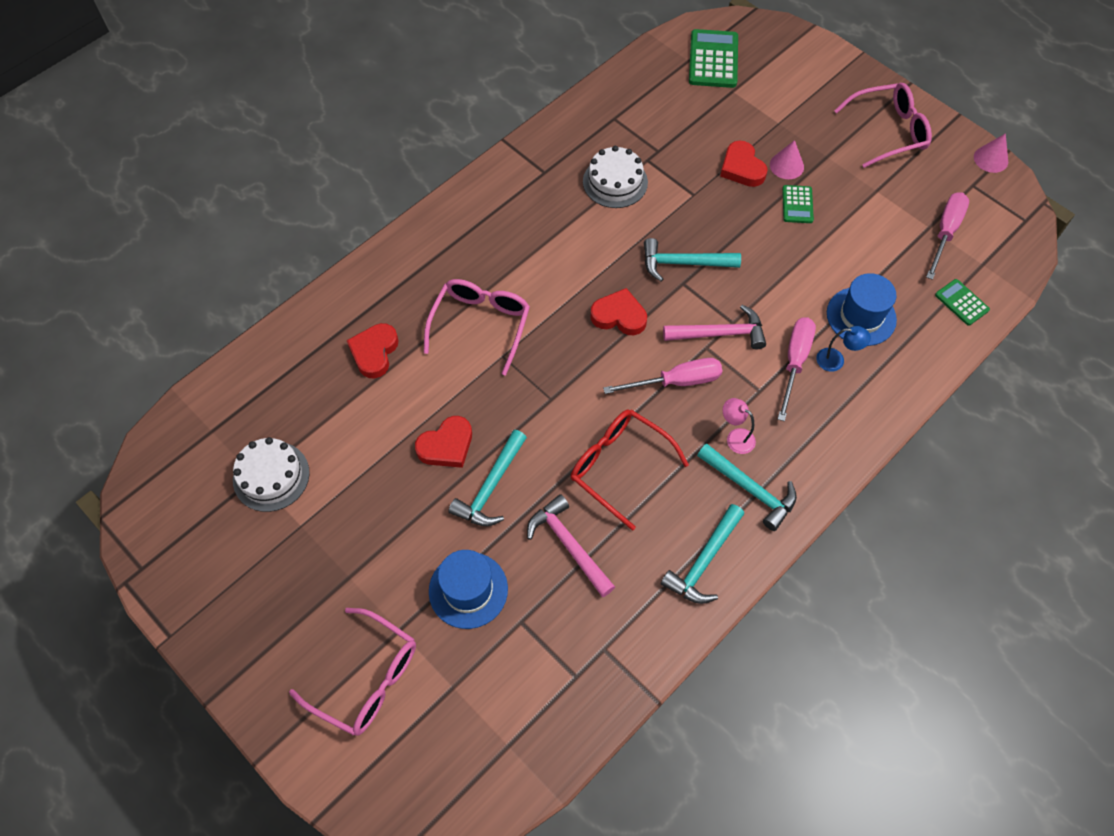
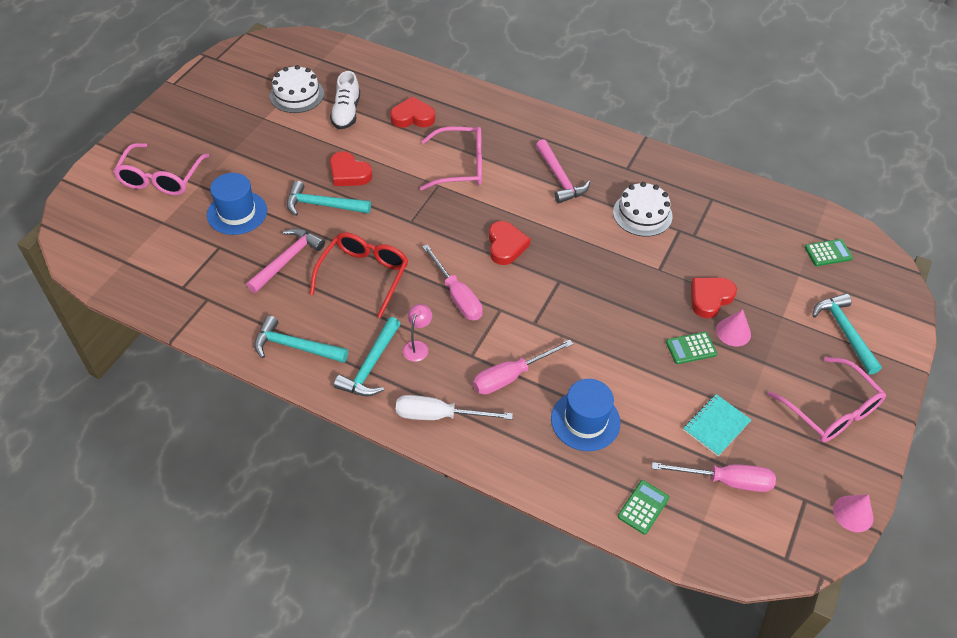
camera: 70 degrees right, 10 degrees down
(333, 424) = (346, 113): none -> white shoe
(684, 263) = (580, 277): turquoise hammer -> turquoise hammer (844, 332)
(713, 59) = (828, 253): green calculator -> green calculator, size x0.57
(719, 333) = (518, 316): pink hammer -> pink hammer (559, 178)
(794, 362) = (511, 376): pink screwdriver -> pink screwdriver turned 150 degrees clockwise
(828, 440) = (439, 415): none -> white screwdriver
(836, 360) = (526, 408): blue lamp -> none
(887, 218) = (716, 426): none -> turquoise notebook

